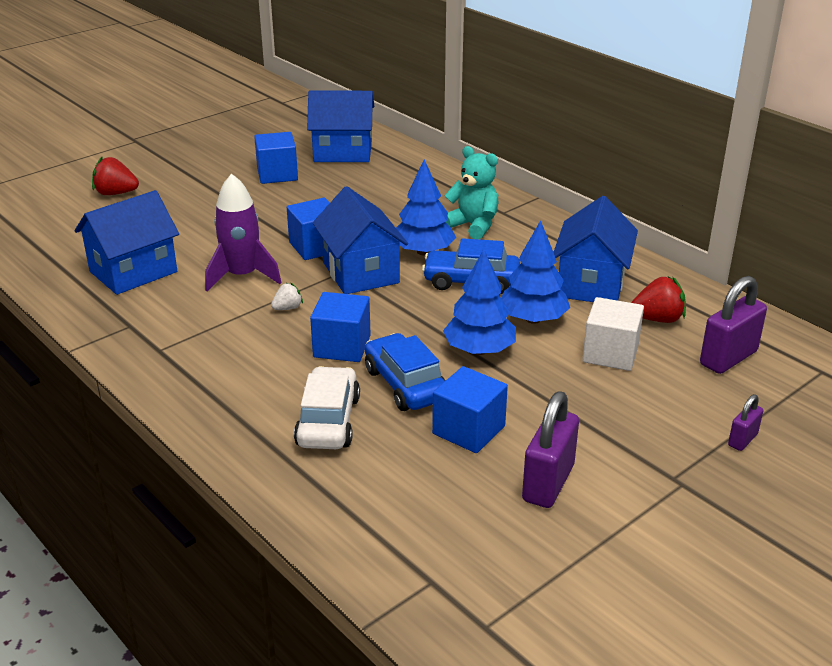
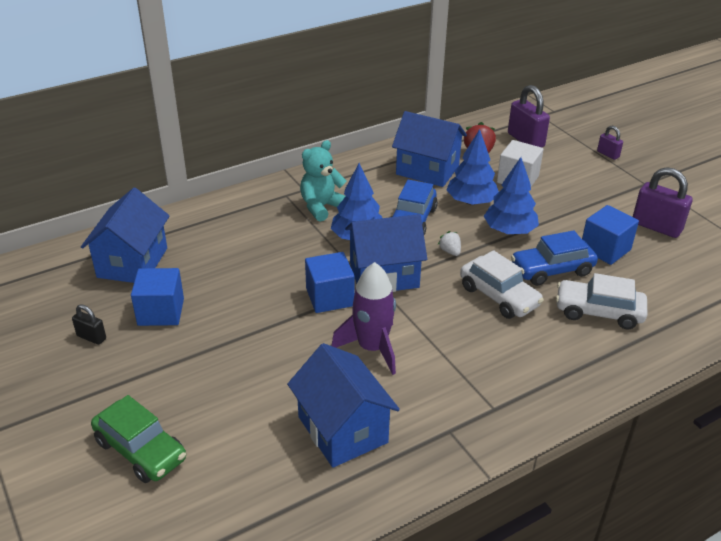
camera: 80 degrees left, 5 degrees up
(116, 193) = (141, 450): red strawberry -> green car
(240, 154) = (91, 337): none -> black padlock
(287, 308) = (435, 322): white strawberry -> white strawberry (450, 251)
(342, 346) = (499, 296): blue cube -> white car

